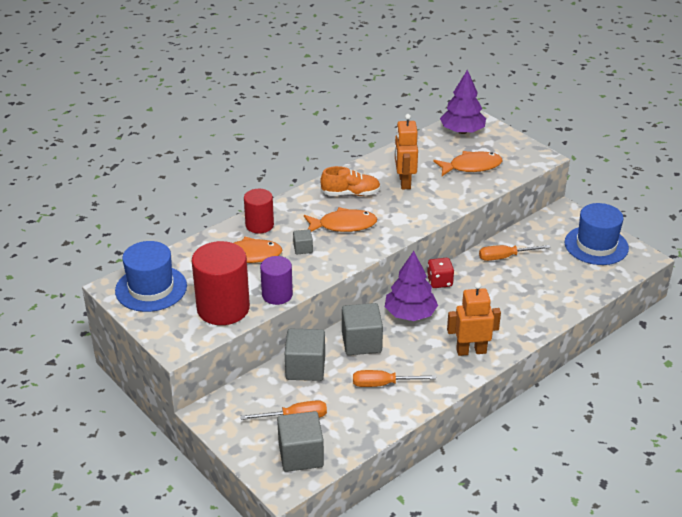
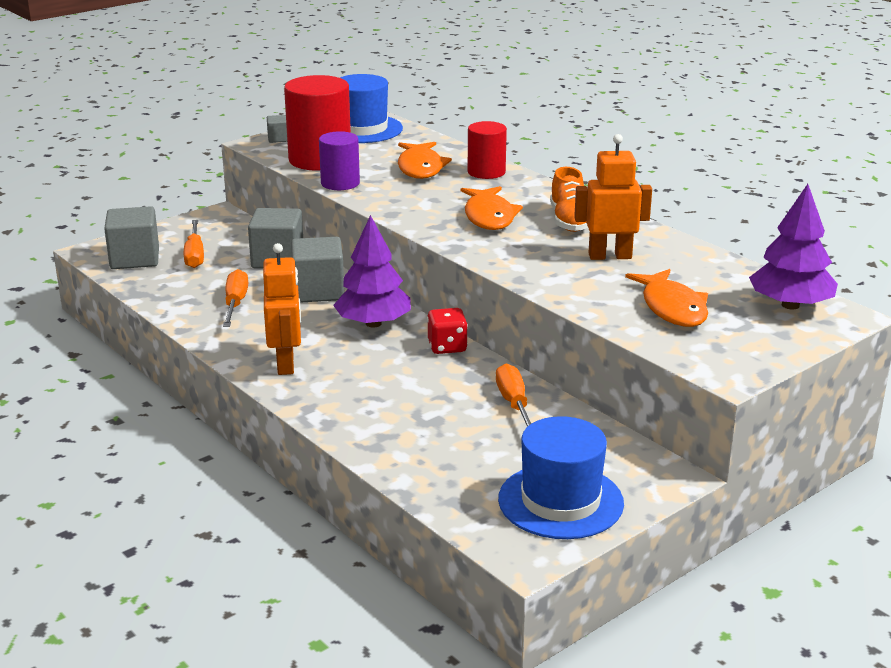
camera: 90 degrees right, 10 degrees down
(303, 248) = (435, 195): grey cube -> grey cube (279, 139)

